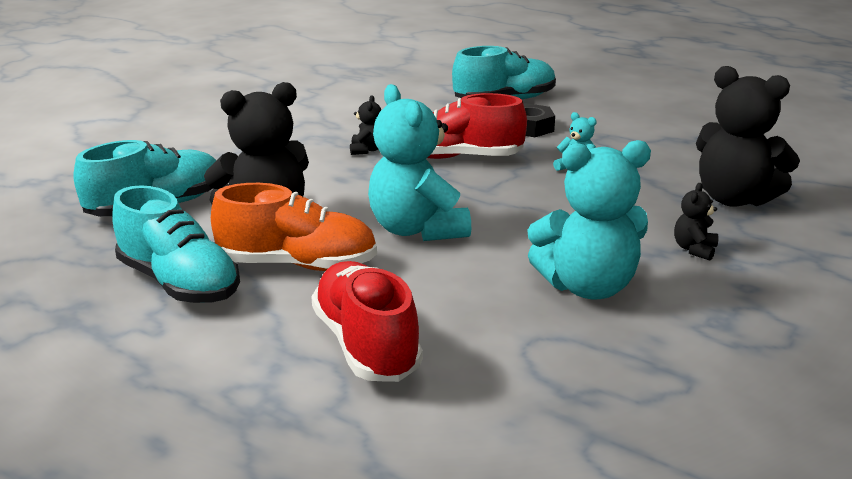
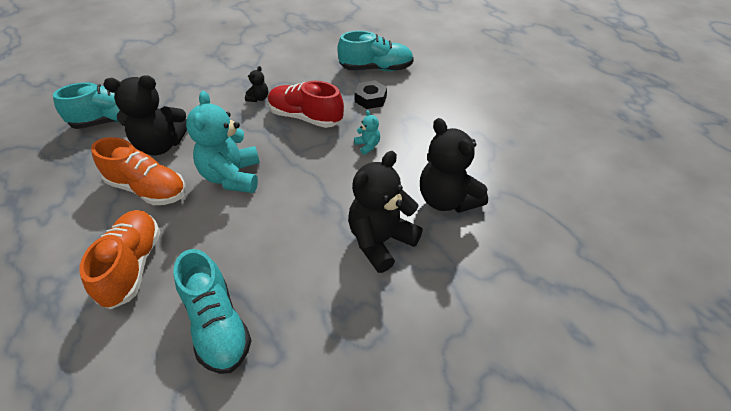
camera: 20 degrees right, 20 degrees up
(179, 283) = (80, 187): turquoise shoe -> turquoise shoe (217, 324)
(366, 344) = (132, 266): red shoe -> orange shoe
(587, 286) = (288, 255): turquoise teddy bear -> none
(694, 249) = (380, 241): black teddy bear -> black teddy bear, size x2.25

